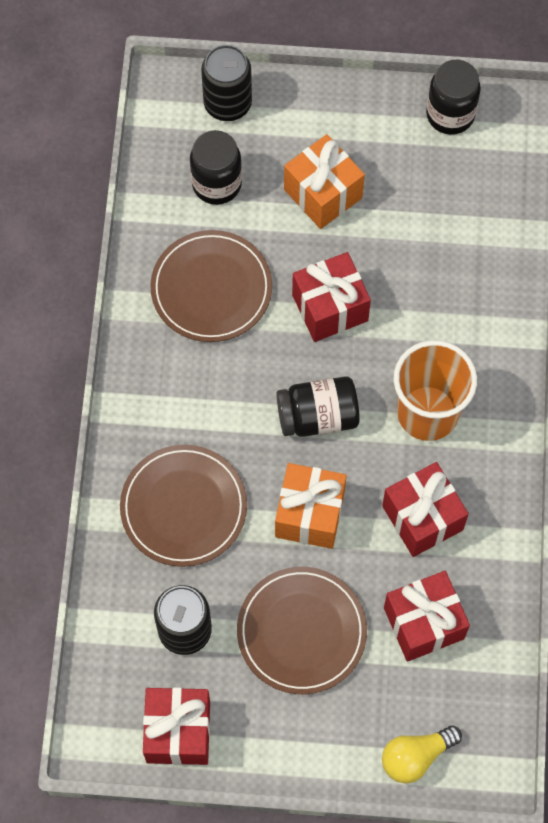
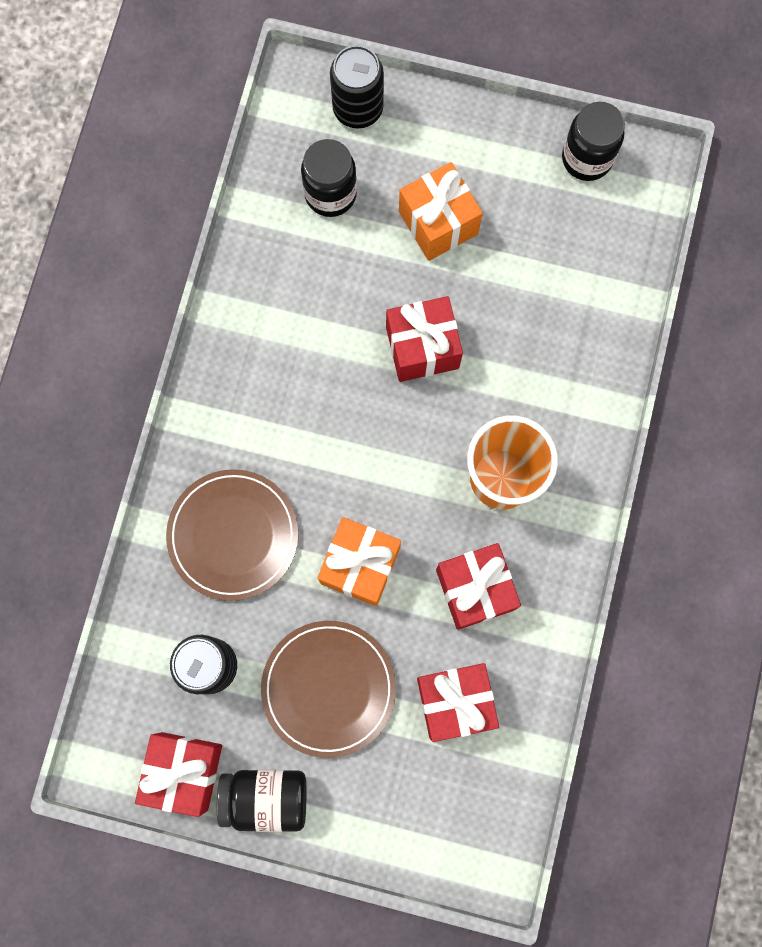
camera: 10 degrees right, 10 degrees up
(211, 288) = (304, 306): brown plate -> none
(317, 416) = (388, 462): black jar -> black jar (265, 797)
(416, 756) = (420, 841): yellow light bulb -> none

